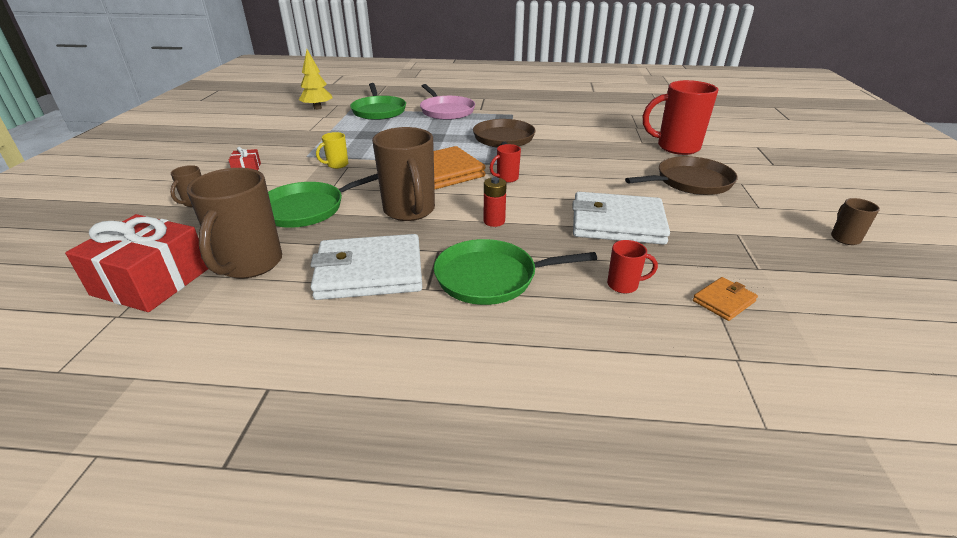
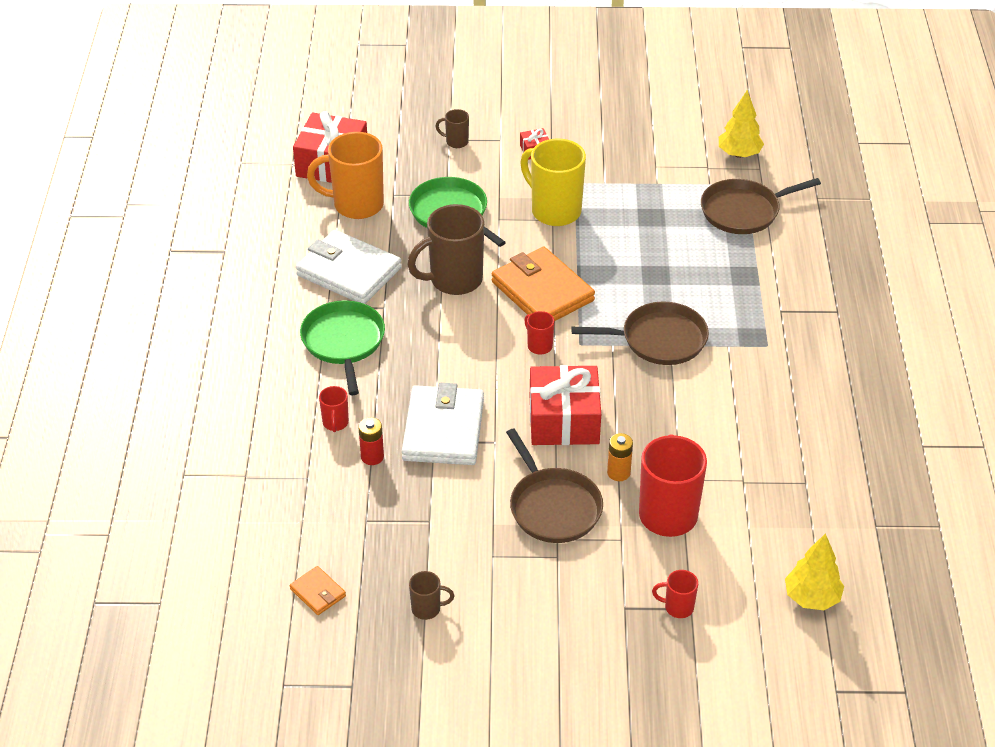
camera: 85 degrees right, 10 degrees up
(250, 264) = (356, 205): brown mug -> orange mug
(337, 165) = (554, 211): yellow mug -> yellow mug, size x2.14
(369, 272) = (349, 272): white wallet -> white wallet turned 45 degrees counterclockwise
(378, 111) = (743, 211): green pan -> brown pan
(446, 111) = (762, 276): pink pan -> none
(494, 221) = (439, 340): red battery -> red battery (372, 457)
(593, 174) = (564, 420): none -> red gift
(643, 159) = (618, 473): none -> orange battery
(723, 119) = (811, 598): none -> yellow tree
(723, 301) = (314, 484): orange wallet -> orange wallet (318, 592)
(759, 150) = (677, 607): none -> red mug

